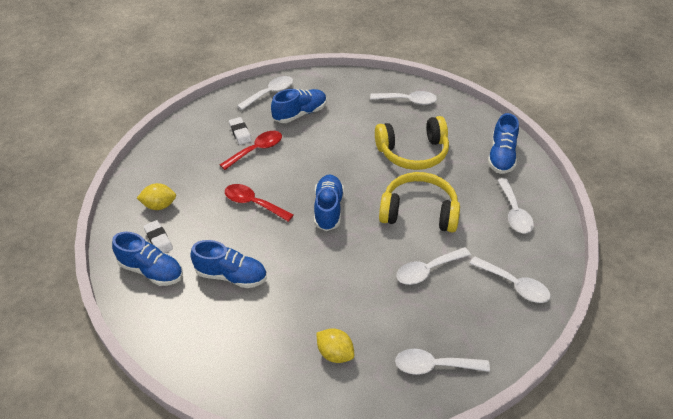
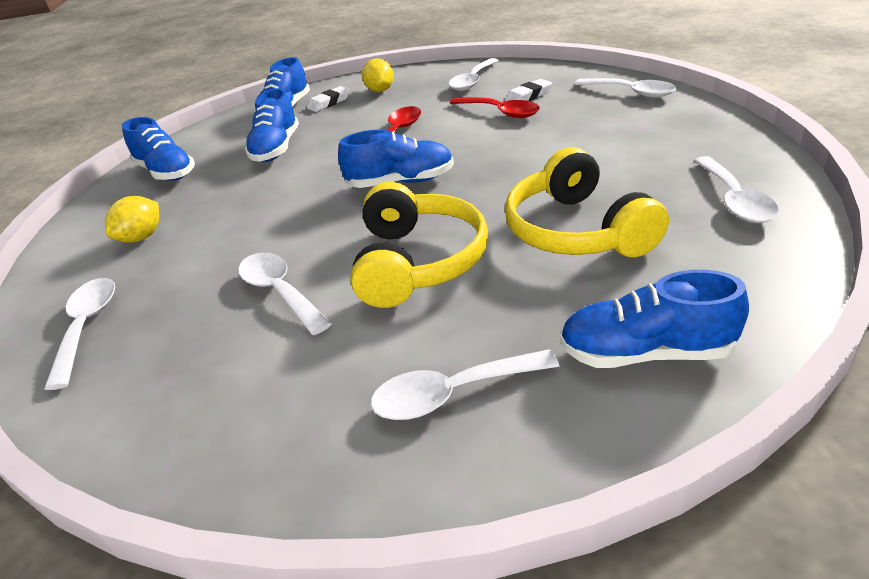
camera: 85 degrees right, 10 degrees down
(300, 114) = (602, 120): blue shoe -> blue shoe (166, 172)
(514, 285) = (236, 412): white spoon -> white spoon (473, 81)

